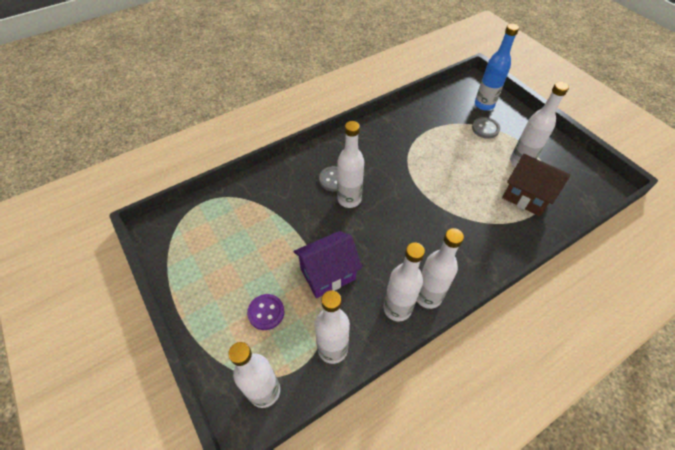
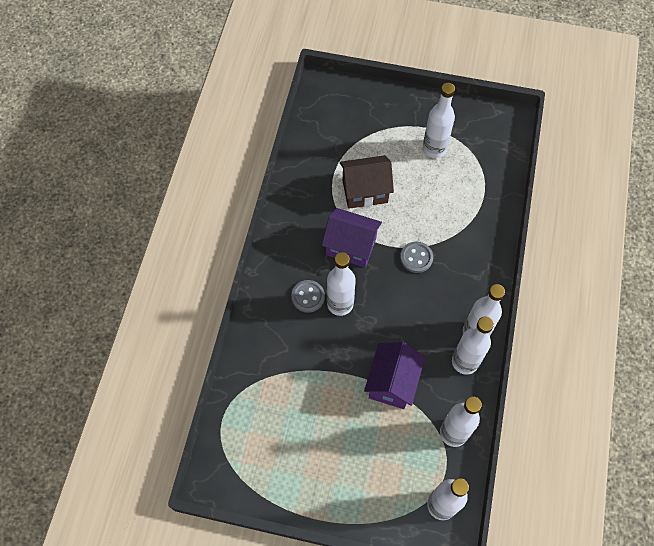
camera: 45 degrees left, 10 degrees up
(266, 312) = (381, 454): purple button -> none
(395, 174) = (351, 247): none -> purple house
(484, 105) = (353, 107): blue bottle -> none
(485, 129) = (378, 135): grey button -> grey button (416, 258)
(526, 196) = (466, 181): brown house -> brown house (365, 191)

